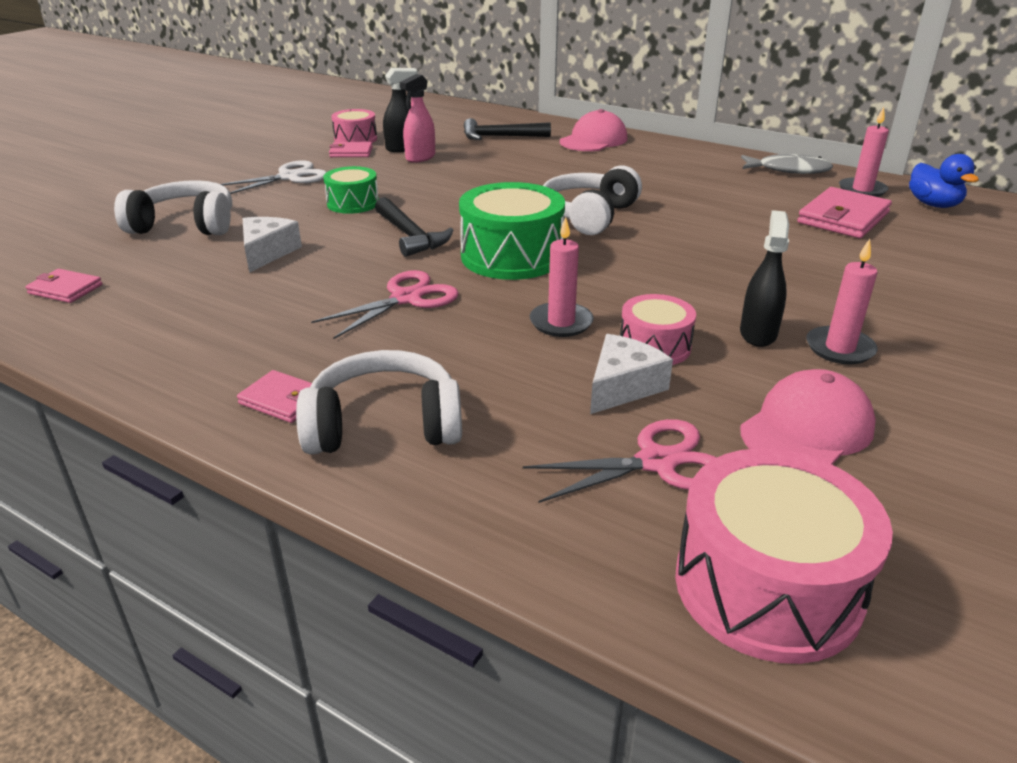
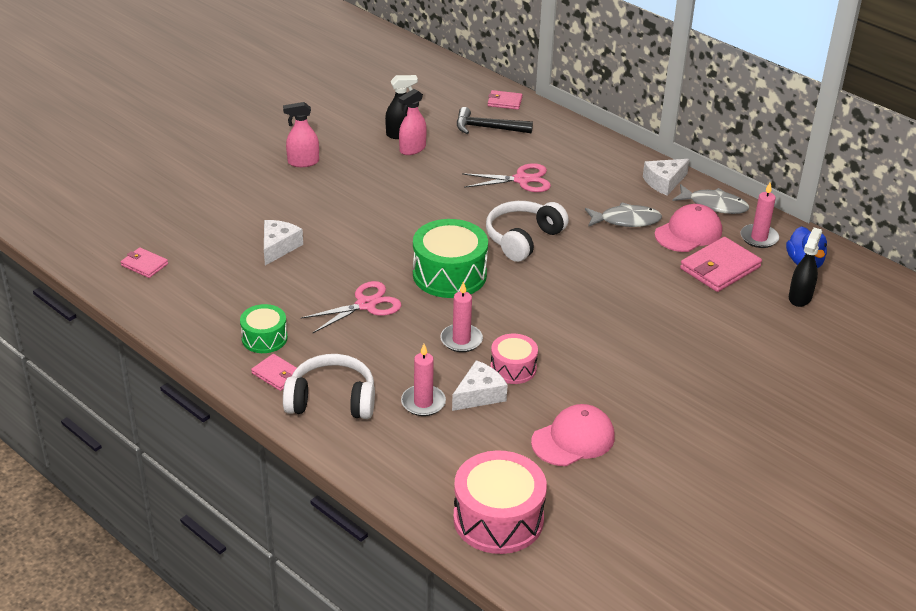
camera: 10 degrees right, 5 degrees up
(185, 225) = (222, 210): white headphones -> none
(289, 177) = (303, 162): white scissors -> pink spray bottle
(351, 152) = (357, 135): pink wallet -> pink wallet (504, 102)
(353, 203) = (347, 201): green drum -> green drum (264, 338)
(355, 139) = (364, 116): pink drum -> none
(410, 236) = (382, 243): black hammer -> none
(593, 140) = (567, 143): pink cap -> pink cap (688, 233)
(657, 462) = (476, 446): pink scissors -> pink scissors (522, 180)
(701, 190) = (626, 220): none -> grey fish
(719, 158) = (664, 182): none -> white cheese
(758, 333) = (586, 368): black spray bottle -> black spray bottle (800, 297)
(839, 348) = (632, 387): pink candle -> pink candle (423, 403)

